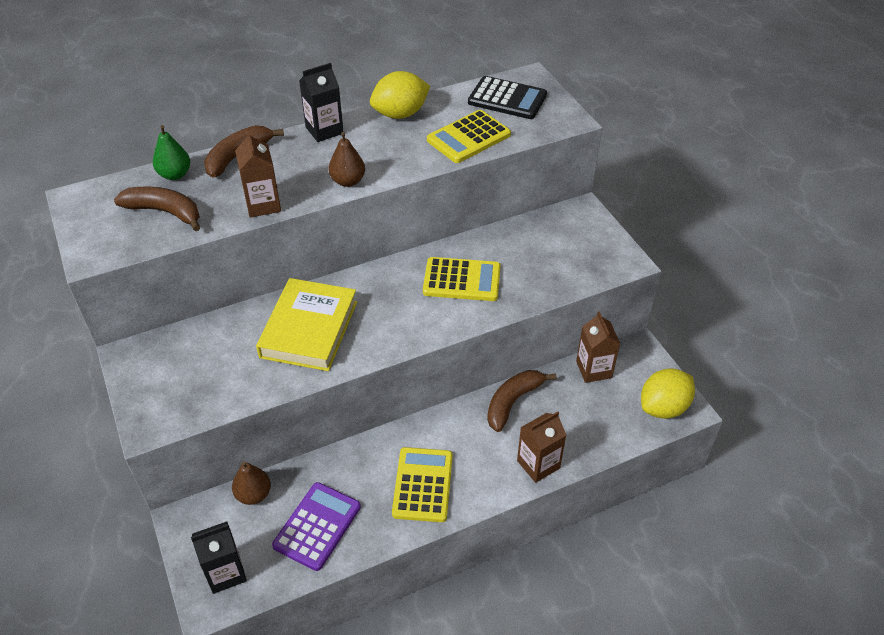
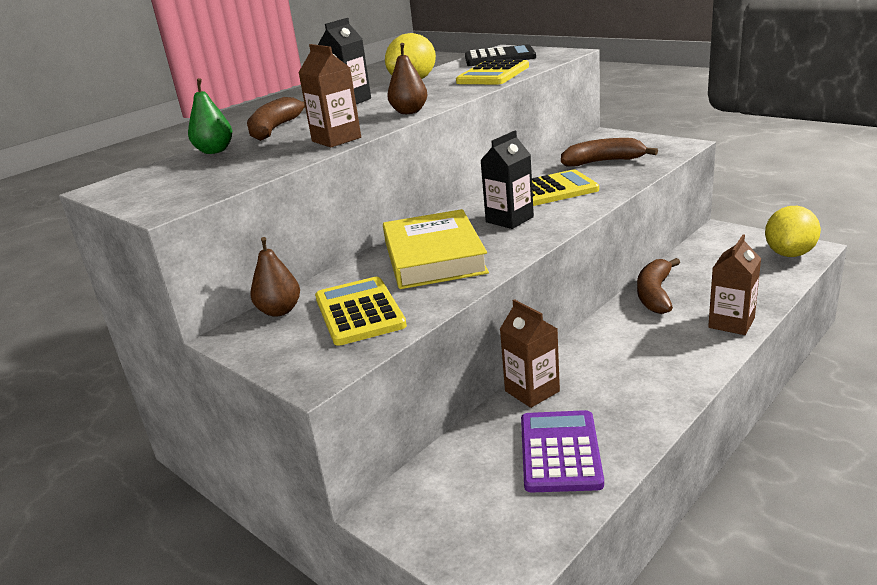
camera: 20 degrees left, 20 degrees down
(165, 212) = (227, 168): brown banana -> brown banana (603, 162)
(226, 573) = (490, 538): black carton -> black carton (509, 219)
(253, 494) = (456, 455): brown pear -> brown pear (279, 311)
(422, 485) = (637, 377): yellow calculator -> yellow calculator (359, 312)
(594, 369) = (700, 253): brown carton -> brown carton (532, 391)

